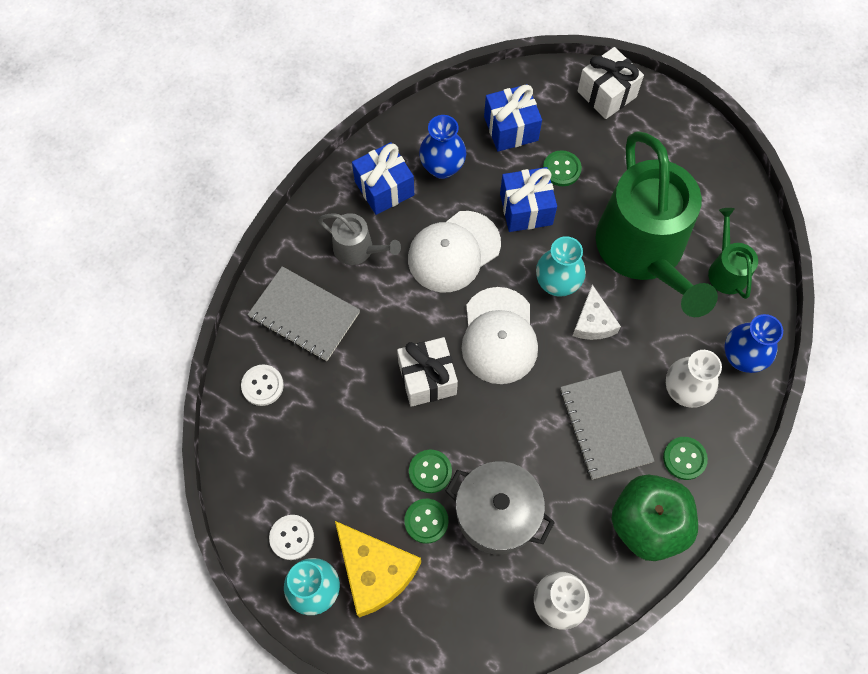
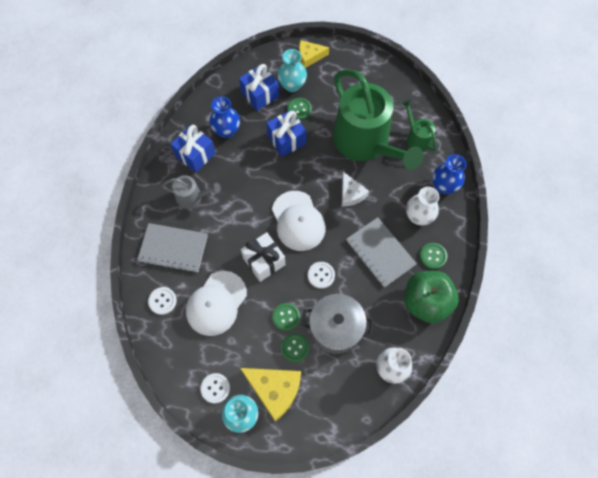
camera: 20 degrees left, 0 degrees up
(454, 251) = (252, 179): white cap -> white cap (216, 303)
(503, 428) = (321, 275): none -> white button
(557, 283) = (321, 178): turquoise vase -> turquoise vase (292, 85)
(606, 94) = (310, 56): white gift -> yellow cheese

